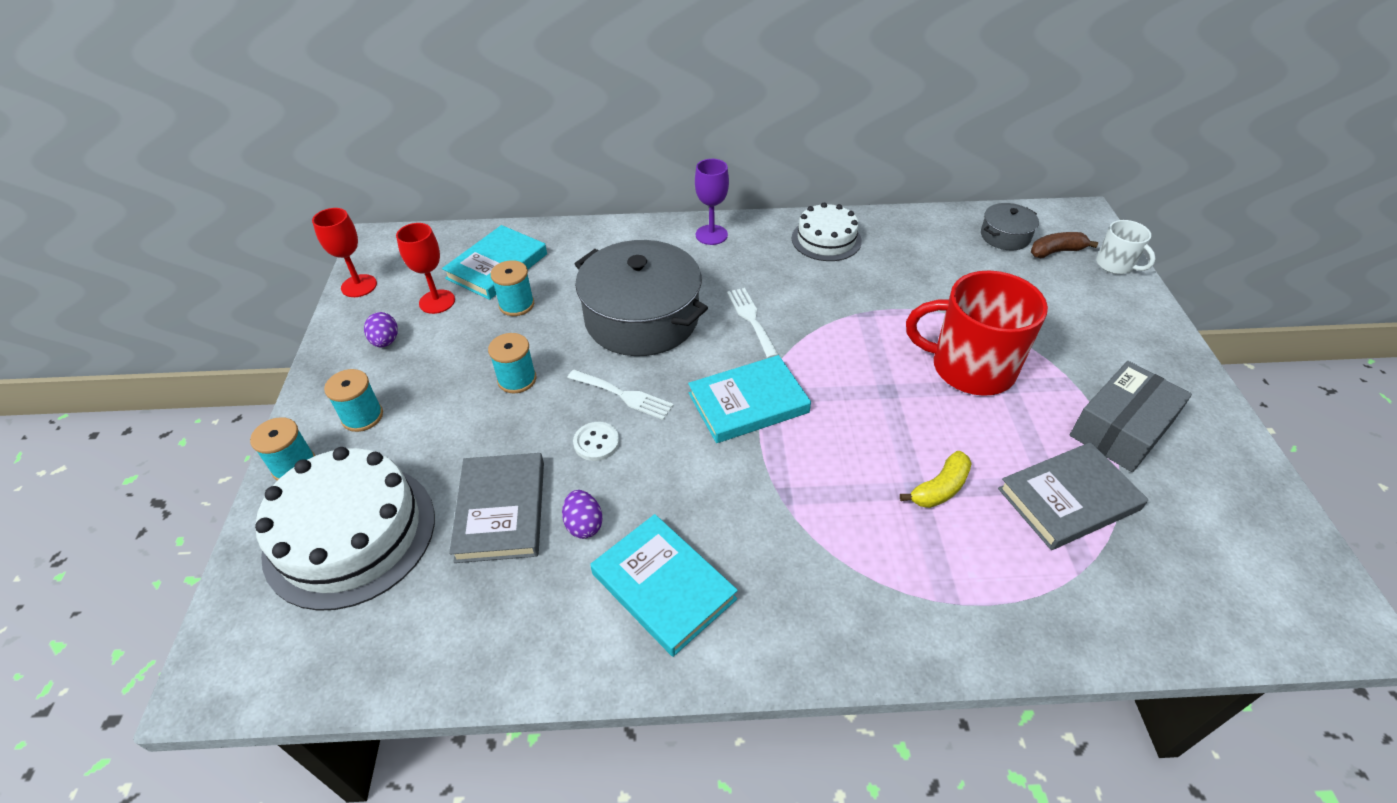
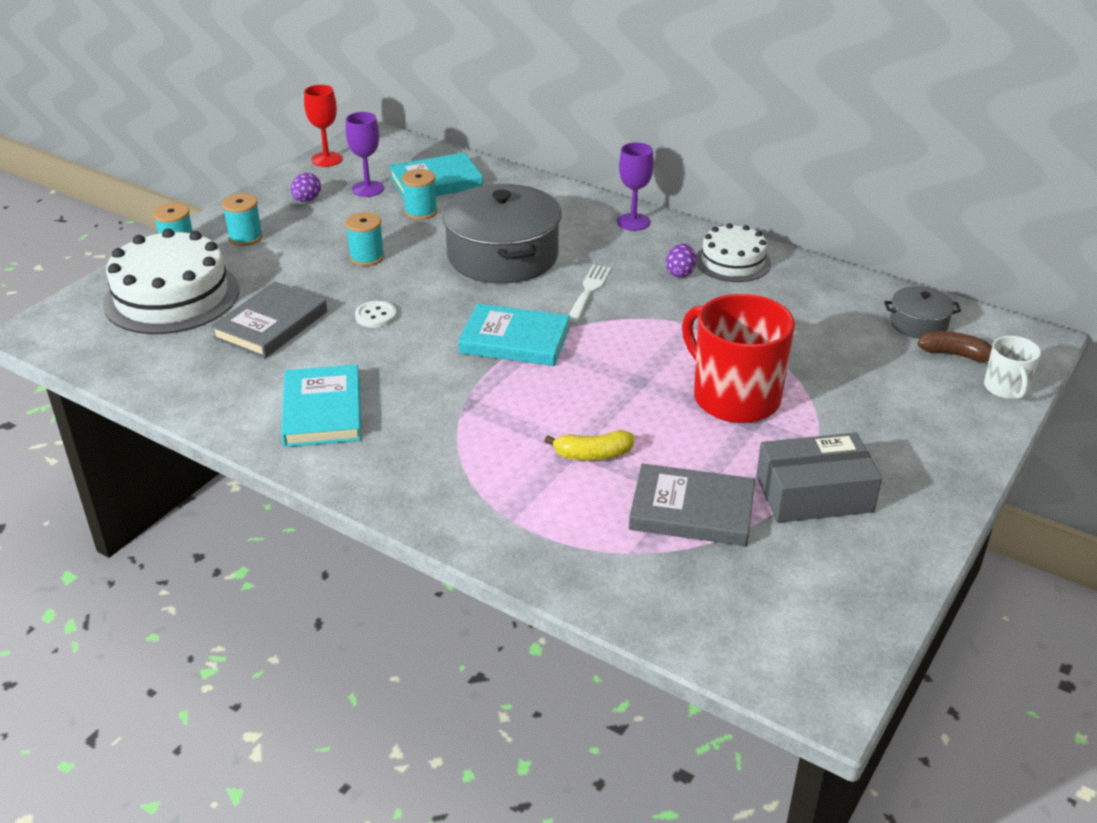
camera: 35 degrees right, 10 degrees down
(437, 302) = (368, 189): red goblet -> purple goblet
(584, 525) = (312, 356): purple egg -> purple egg (680, 273)
(624, 395) = (429, 297): white fork -> none

